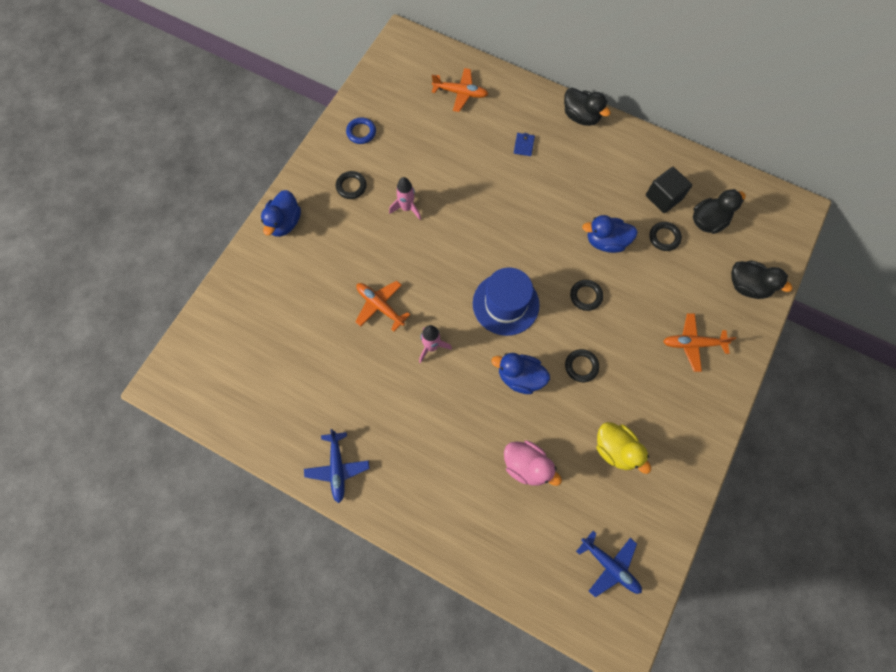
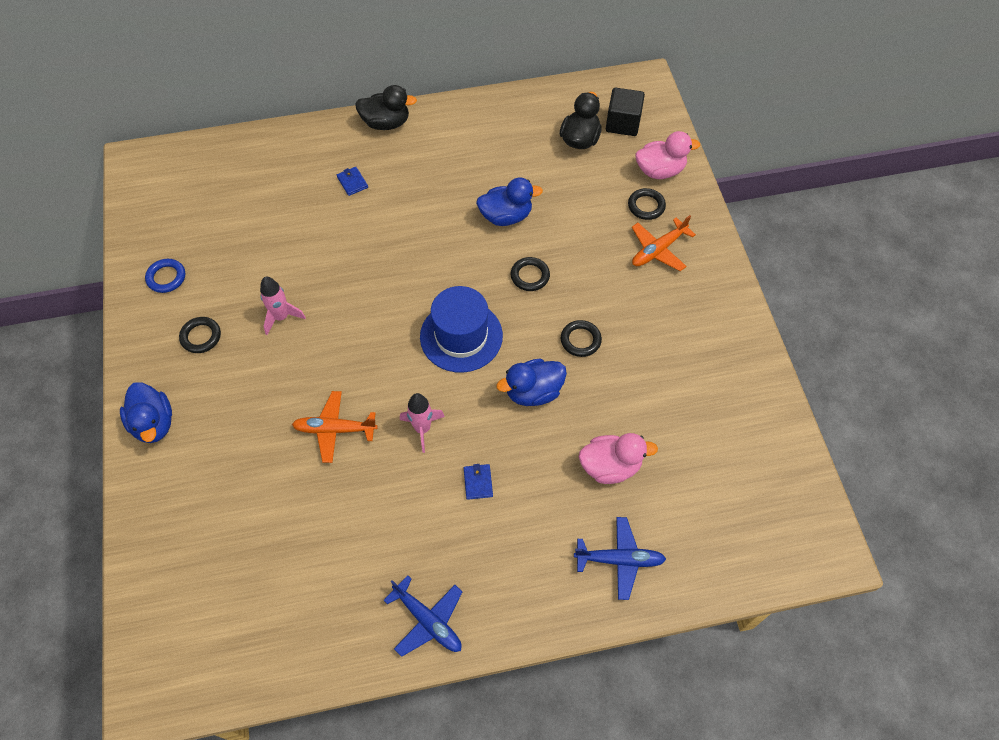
camera: 40 degrees left, 10 degrees down
(436, 408) = (478, 482): none -> blue wallet
(460, 93) = (245, 175): orange plane -> none
(606, 242) = (506, 216): blue duck -> blue duck turned 150 degrees counterclockwise
(610, 565) = (759, 493): blue plane -> blue plane (619, 560)
(615, 449) = (674, 389): yellow duck -> none
(663, 197) = (524, 144): black cube -> black cube (622, 123)
(664, 237) = (554, 178): black ring -> black ring (646, 206)
(747, 286) = (660, 170): black duck -> pink duck

